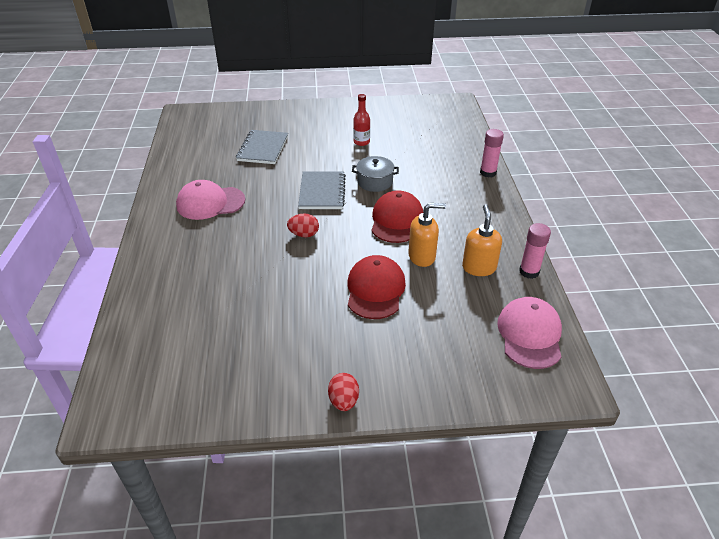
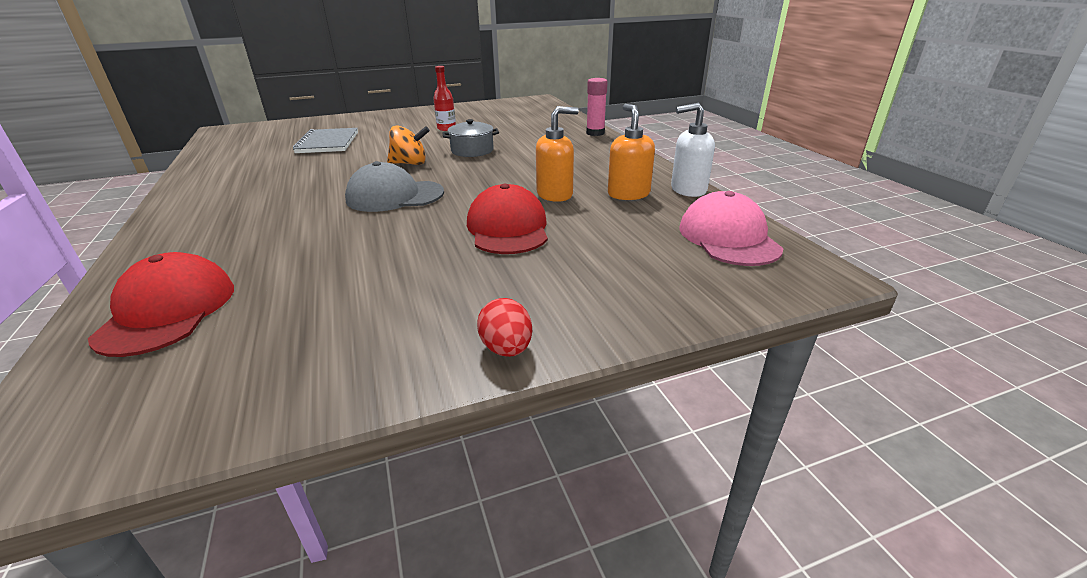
camera: 15 degrees left, 10 degrees down
(210, 203) = (259, 187): pink cap -> none
(304, 234) = (395, 196): red egg -> grey cap
(322, 192) = (410, 163): grey notebook -> orange spinning top
(396, 220) = (510, 173): red cap -> red cap (167, 311)
(529, 271) = (688, 190): pink glue stick -> white soap dispenser

